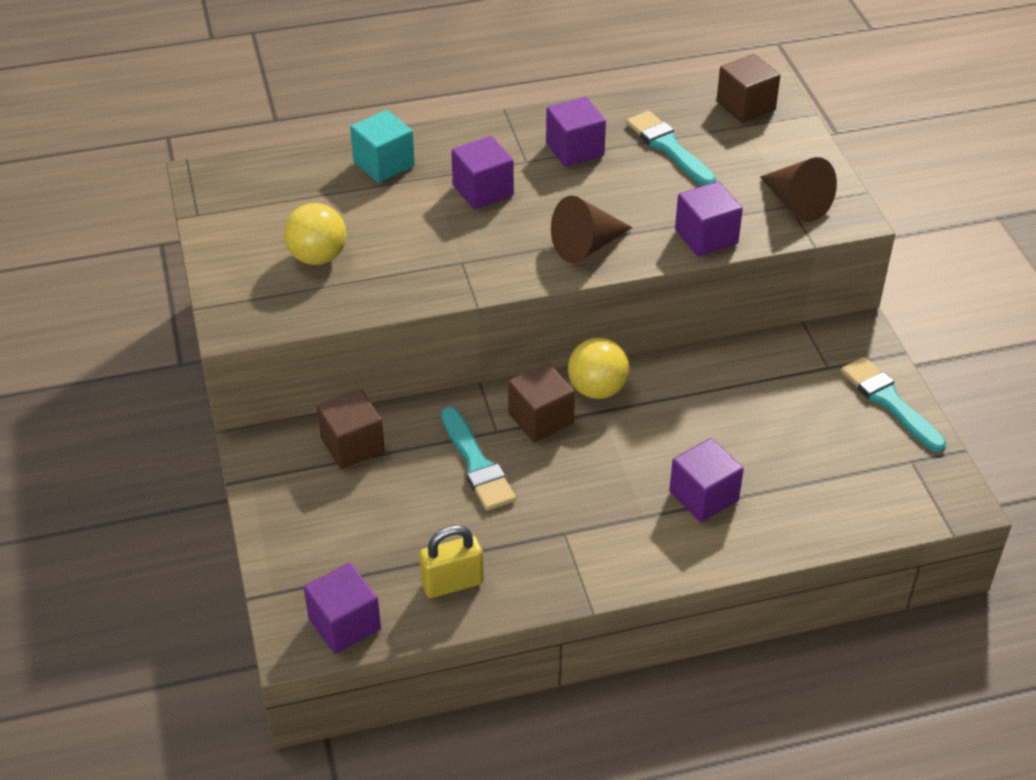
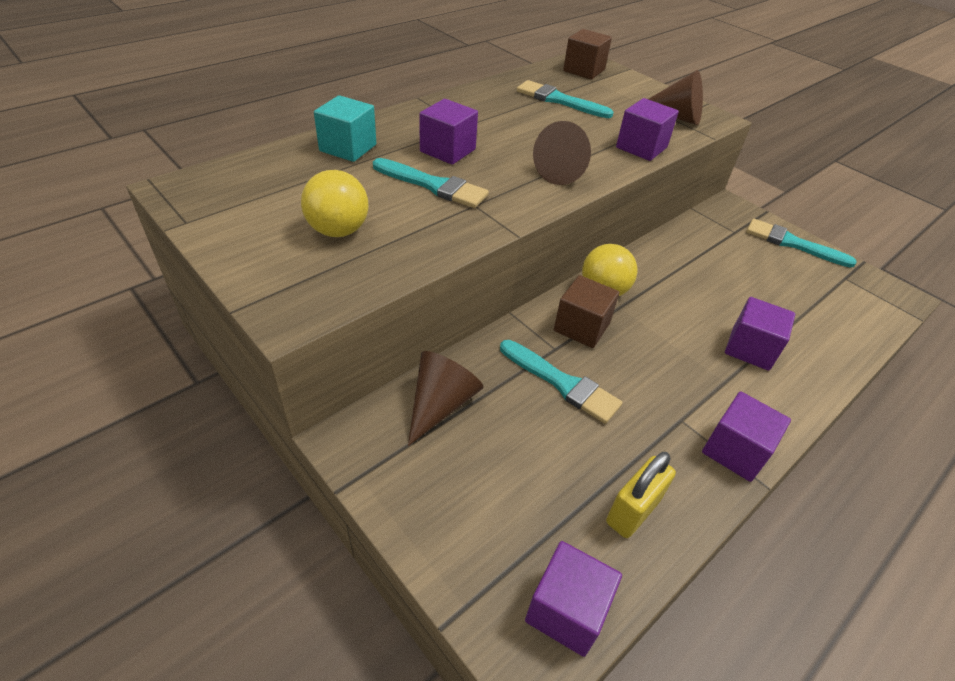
camera: 30 degrees left, 0 degrees up
(352, 445) = (440, 404): brown cube -> brown cone
(437, 230) = (433, 185): none -> turquoise brush
(575, 149) = (494, 112): purple cube -> purple cube (735, 451)

